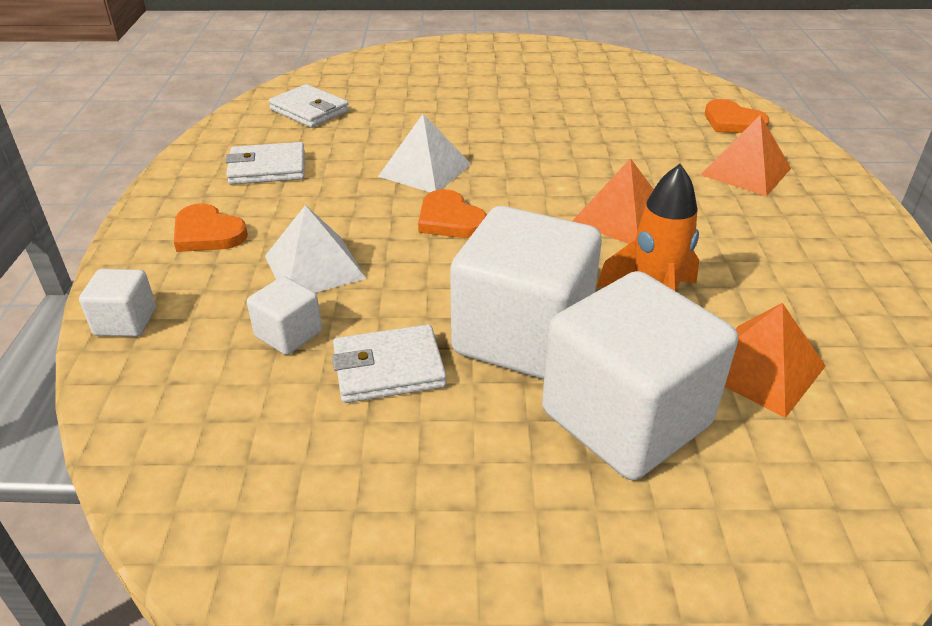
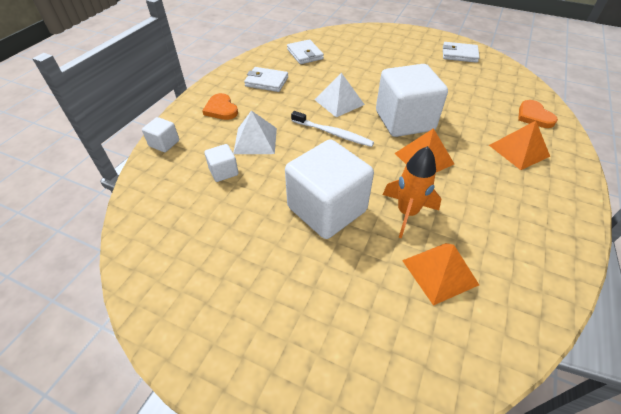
camera: 25 degrees right, 10 degrees up
(388, 369) = (255, 204): white wallet -> white wallet (459, 54)
(450, 219) = (333, 133): orange heart -> white toothbrush
(626, 418) = (348, 272): white cube -> white cube (404, 121)

